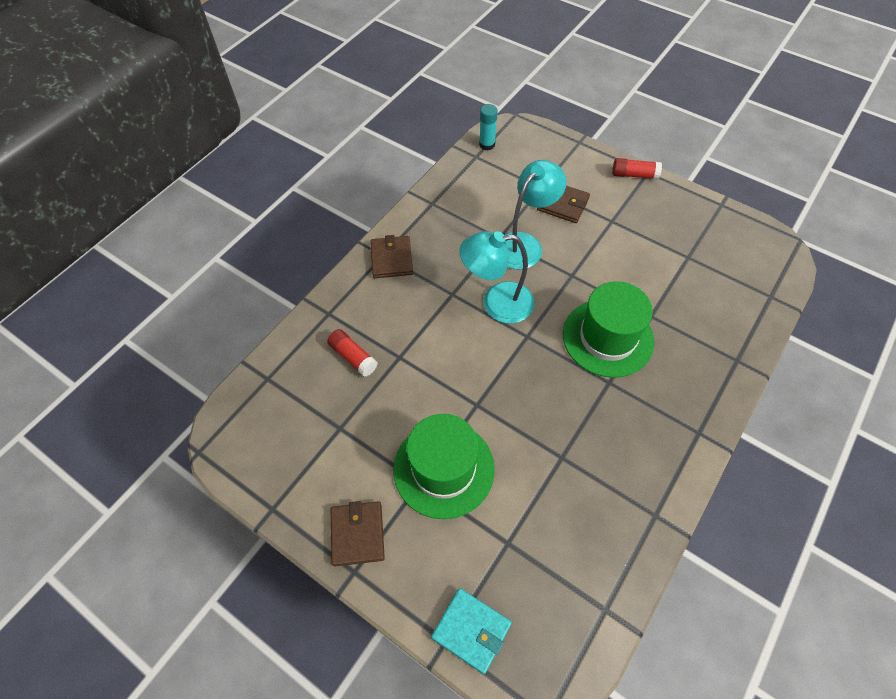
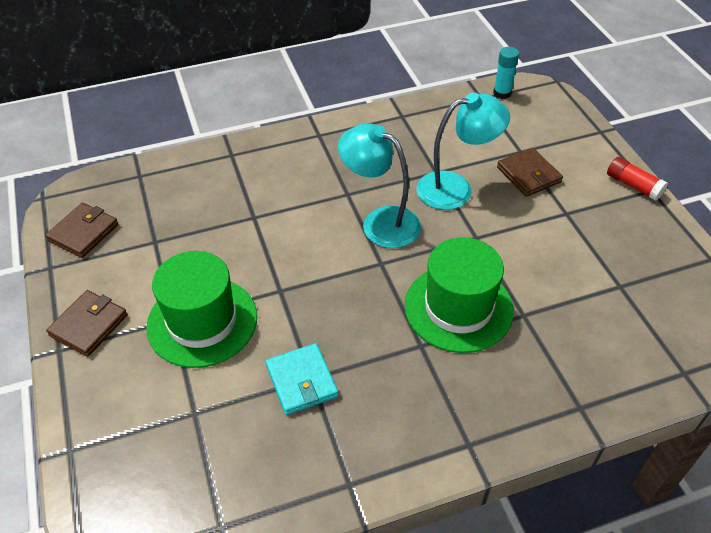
camera: 35 degrees right, 10 degrees down
(353, 357) = (217, 196): red glue stick -> none
(391, 259) = (323, 141): brown wallet -> brown wallet (83, 232)
(471, 630) = (97, 457): turquoise wallet -> turquoise wallet (302, 381)

